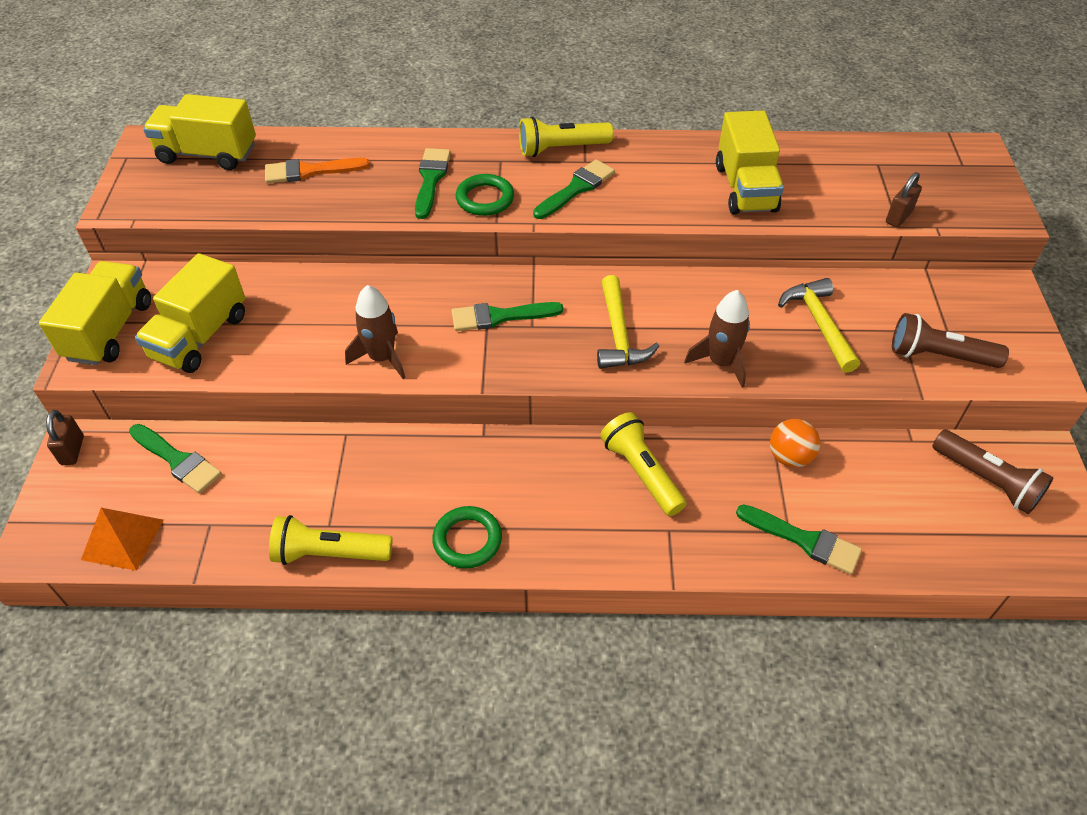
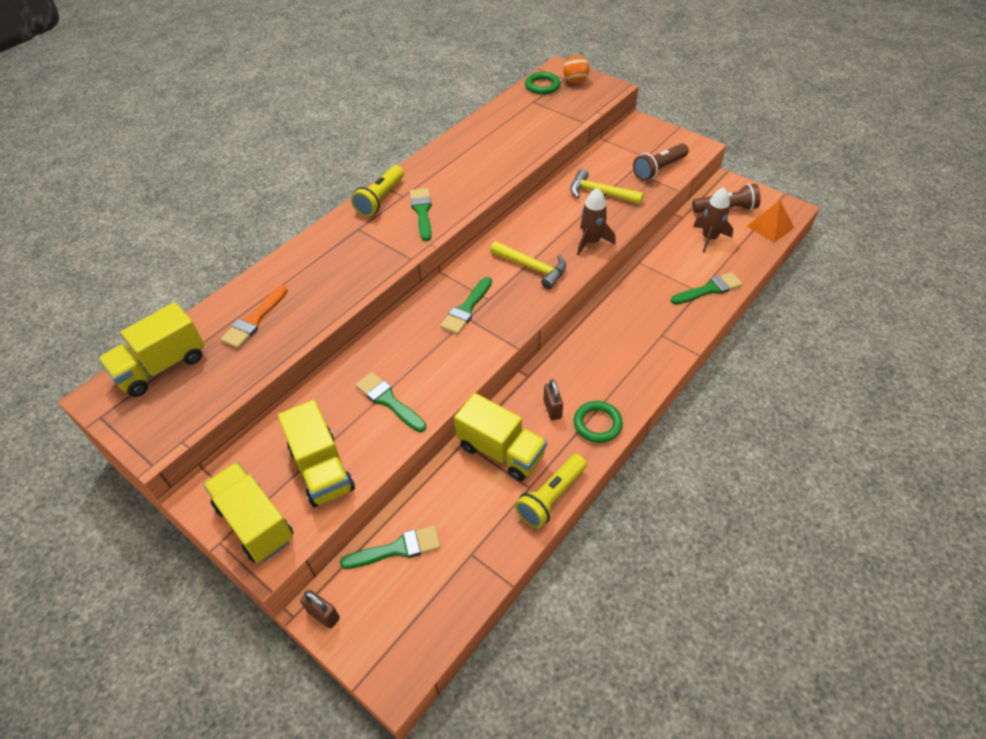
camera: 50 degrees left, 0 degrees up
(123, 539) = (439, 615): orange pyramid -> orange pyramid (770, 227)
(382, 358) = (443, 380): brown rocket -> brown rocket (709, 238)
(431, 179) = (337, 267): green brush -> green brush (388, 401)
(485, 199) = (384, 253): green ring -> green ring (542, 86)
(641, 472) = (615, 323): yellow flashlight -> none
(745, 188) = (498, 152): yellow truck -> yellow truck (501, 451)
(789, 457) = (655, 263): orange ball -> orange ball (575, 81)
(898, 217) = (577, 118): brown padlock -> brown padlock (552, 409)

